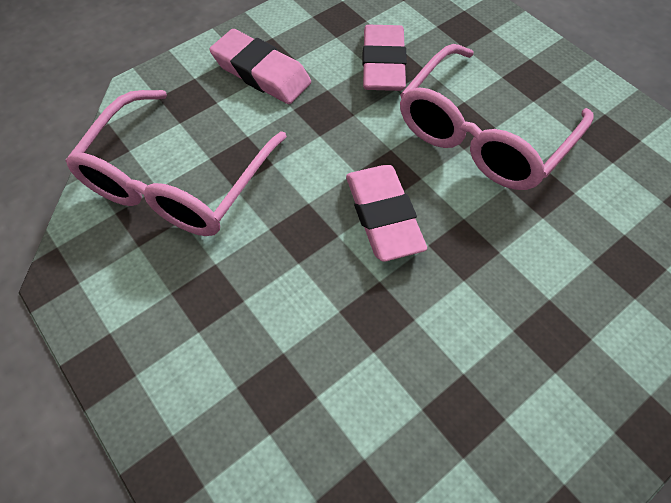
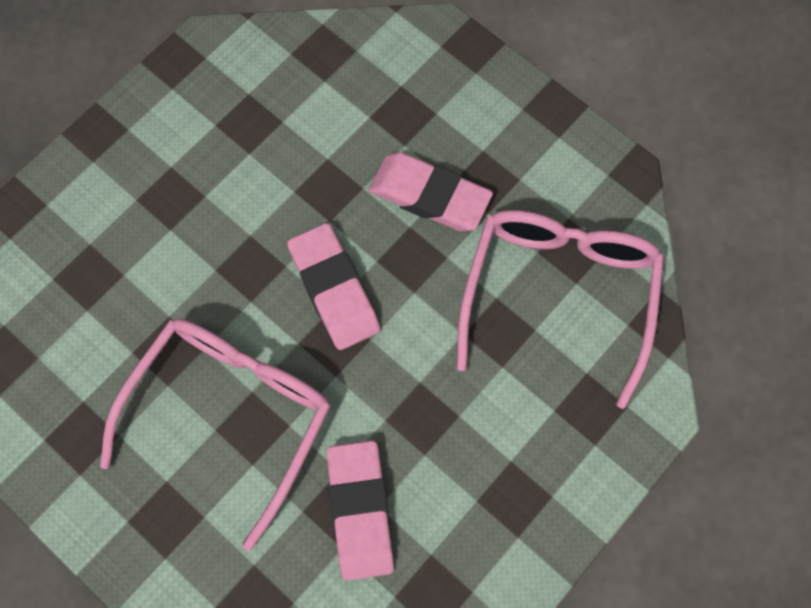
camera: 170 degrees right, 10 degrees up
(261, 73) = (513, 468): pink eraser -> pink eraser (429, 196)

